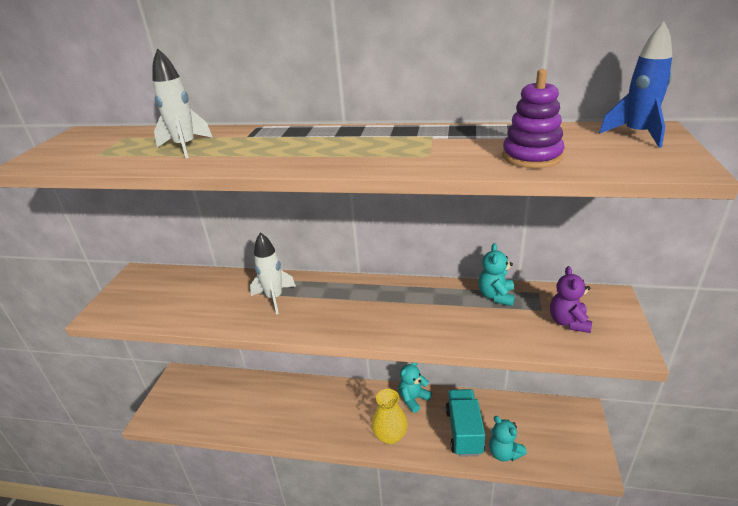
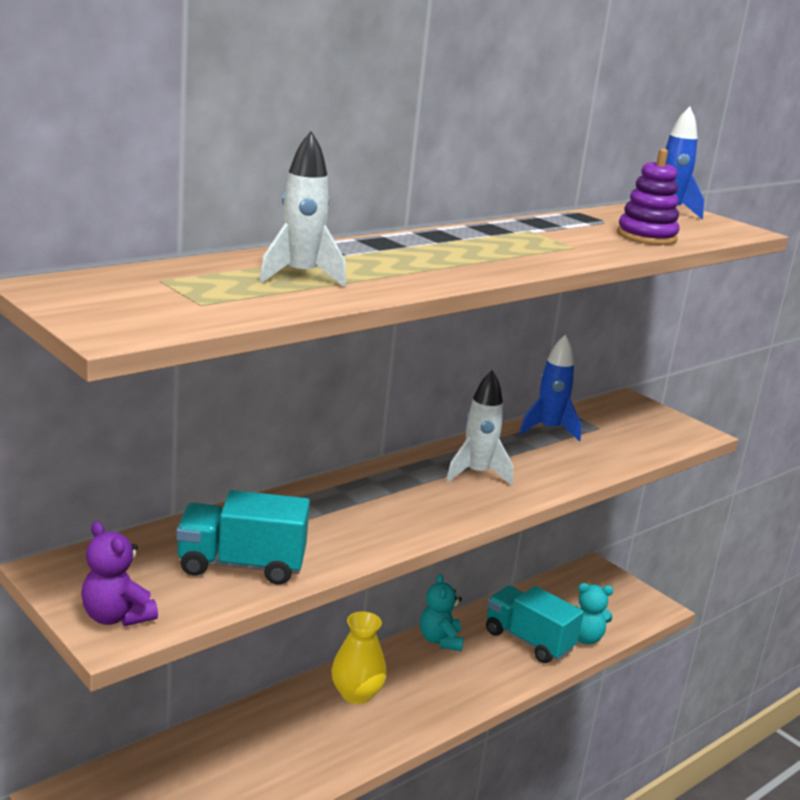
camera: 55 degrees left, 10 degrees down
(190, 305) = (241, 565): none -> turquoise truck
(274, 298) = (338, 514): white rocket -> white rocket (477, 474)
(390, 435) = (467, 686): yellow vase -> yellow vase (356, 694)
(496, 296) = (548, 430): turquoise teddy bear -> blue rocket
(568, 322) = (632, 429): purple teddy bear -> purple teddy bear (116, 617)

